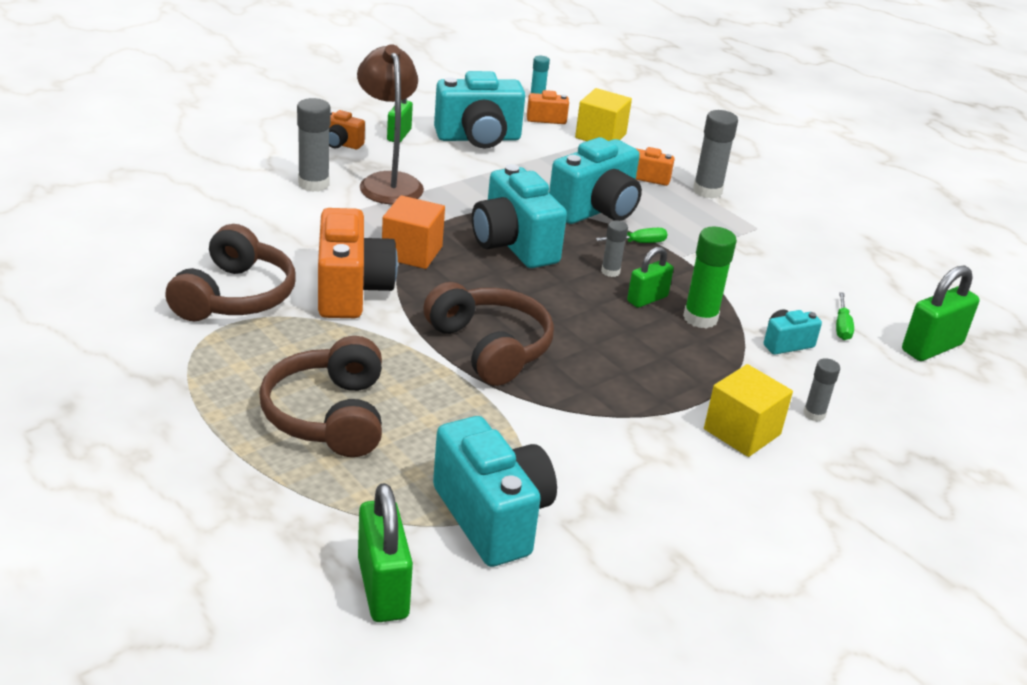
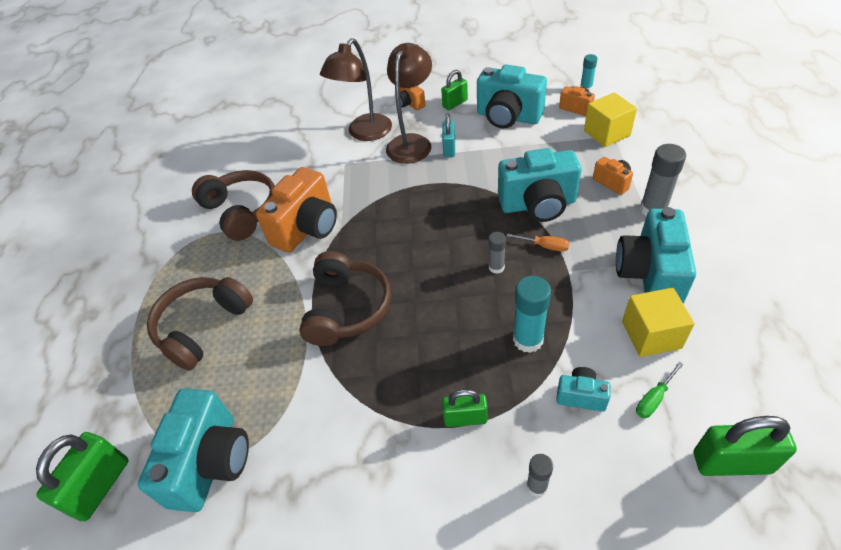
camera: 45 degrees right, 15 degrees up
(235, 296) = (241, 211): brown headphones -> brown headphones turned 90 degrees counterclockwise
(313, 184) = (364, 133): grey glue stick -> brown lamp
(412, 252) = (373, 207): orange cube -> none
(442, 179) = (449, 148): none -> turquoise padlock
(513, 245) = (446, 220): turquoise camera -> turquoise camera (649, 275)
(639, 243) = (545, 246): green screwdriver -> orange screwdriver
(647, 299) = (501, 304): green padlock -> green padlock (465, 418)
(700, 318) = (528, 340): green glue stick -> turquoise glue stick
(742, 432) = (456, 474): yellow cube -> yellow cube (651, 335)

